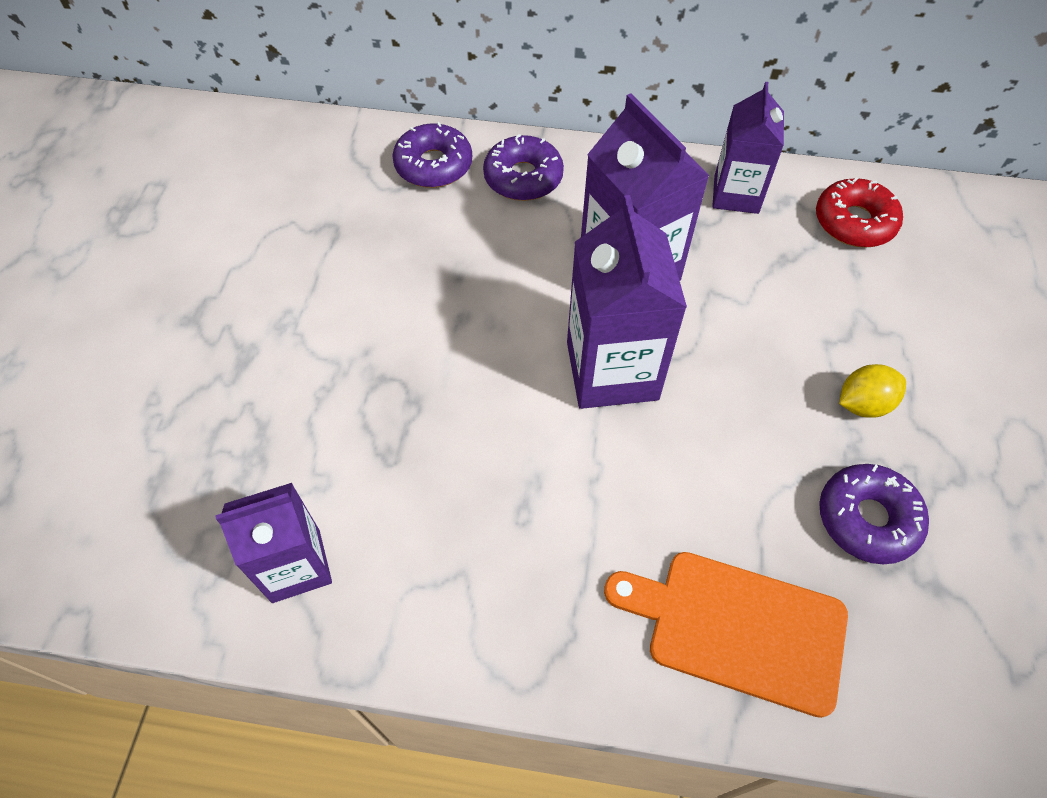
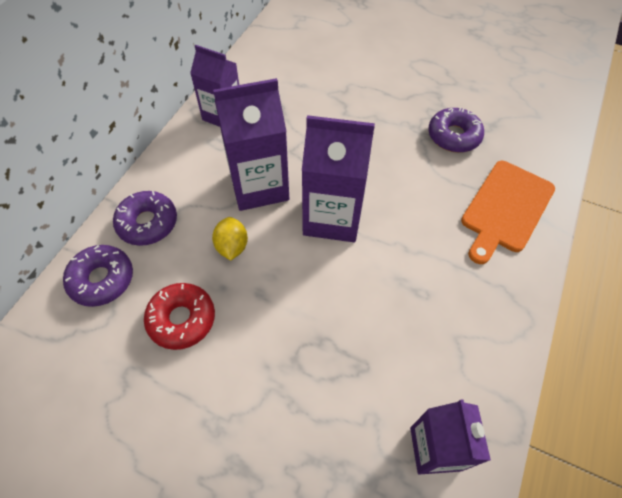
camera: 75 degrees left, 0 degrees up
(854, 222) = (268, 73): red donut -> red donut (182, 319)
(863, 404) = (387, 113): yellow lemon -> yellow lemon (232, 246)

